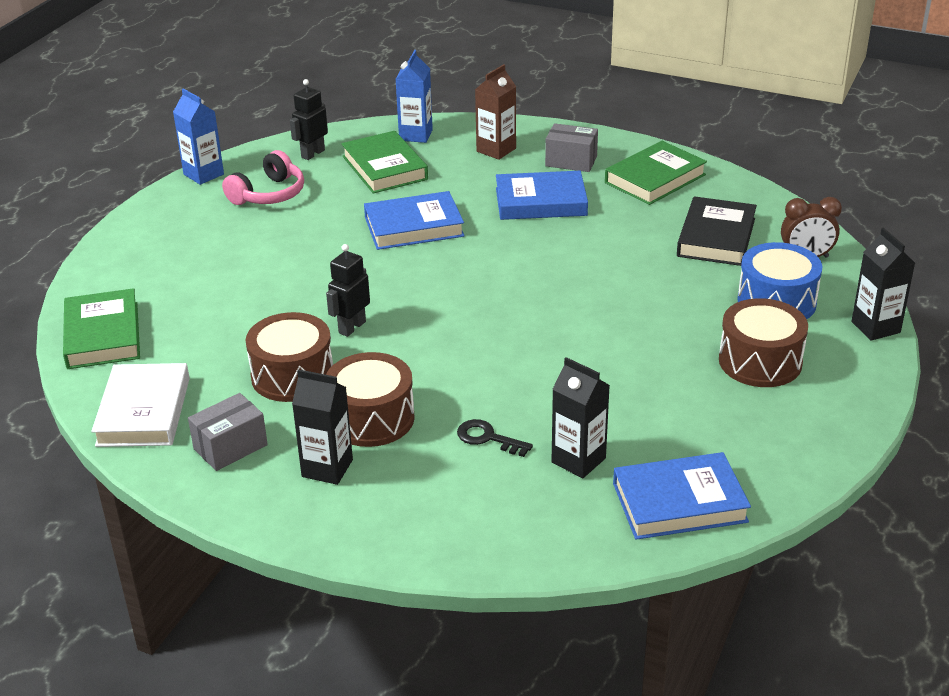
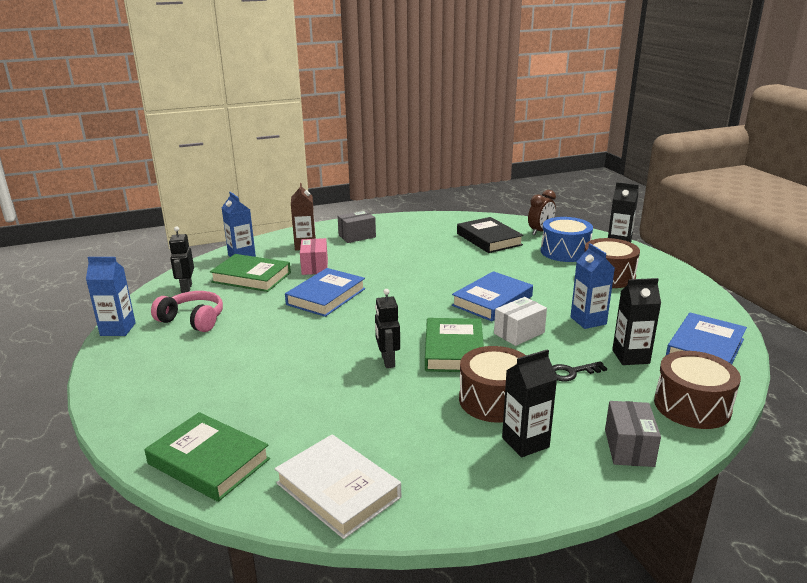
camera: 45 degrees left, 10 degrees down
(230, 447) = (443, 471): grey box -> grey box (629, 448)
(268, 194) = (193, 320): pink headphones -> pink headphones turned 60 degrees counterclockwise
(292, 375) = (402, 406): brown drum -> brown drum (692, 406)
(461, 183) = (315, 267): none -> pink box
(519, 369) = (519, 333): none -> white box
(541, 202) = (376, 258): blue book -> blue book (492, 301)
(618, 398) = (588, 321): none -> blue carton
(655, 178) = (413, 228): green book -> green book (453, 350)

